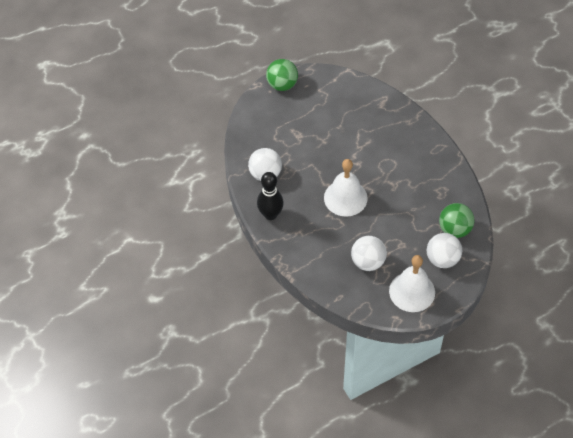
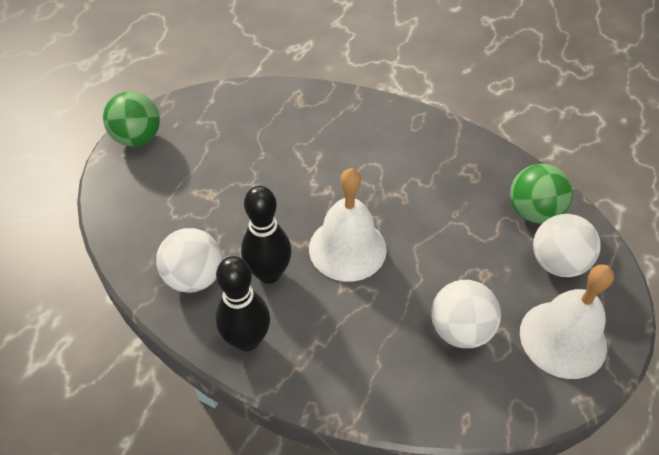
camera: 35 degrees left, 5 degrees down
(300, 190) = (269, 274): none -> black bowling pin

